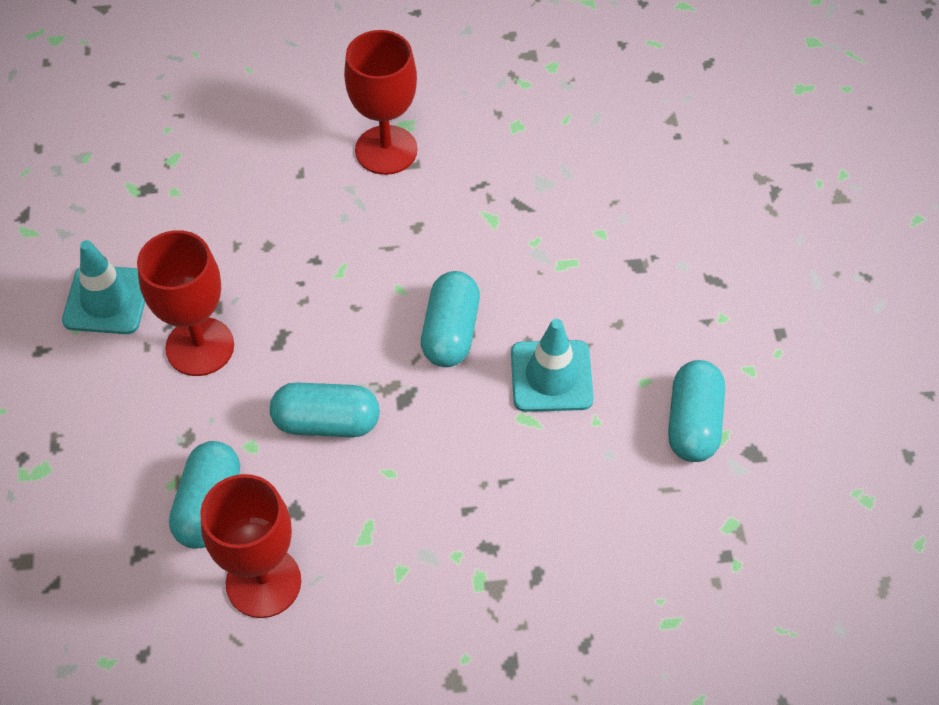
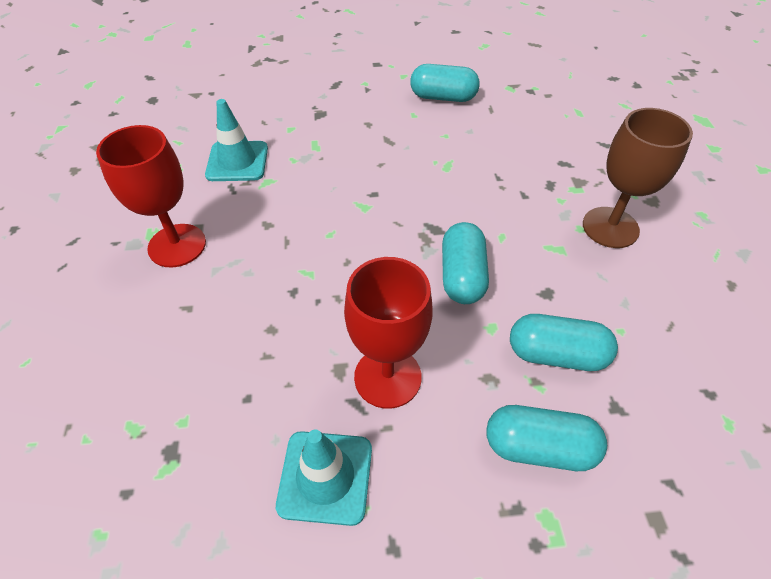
camera: 90 degrees left, 5 degrees down
(263, 582) = (615, 310): red goblet -> none
(401, 609) = (610, 227): none -> brown goblet
(451, 332) = (374, 203): turquoise capsule -> turquoise capsule (539, 447)
(551, 376) = (411, 153): turquoise traffic cone -> turquoise traffic cone (237, 161)

